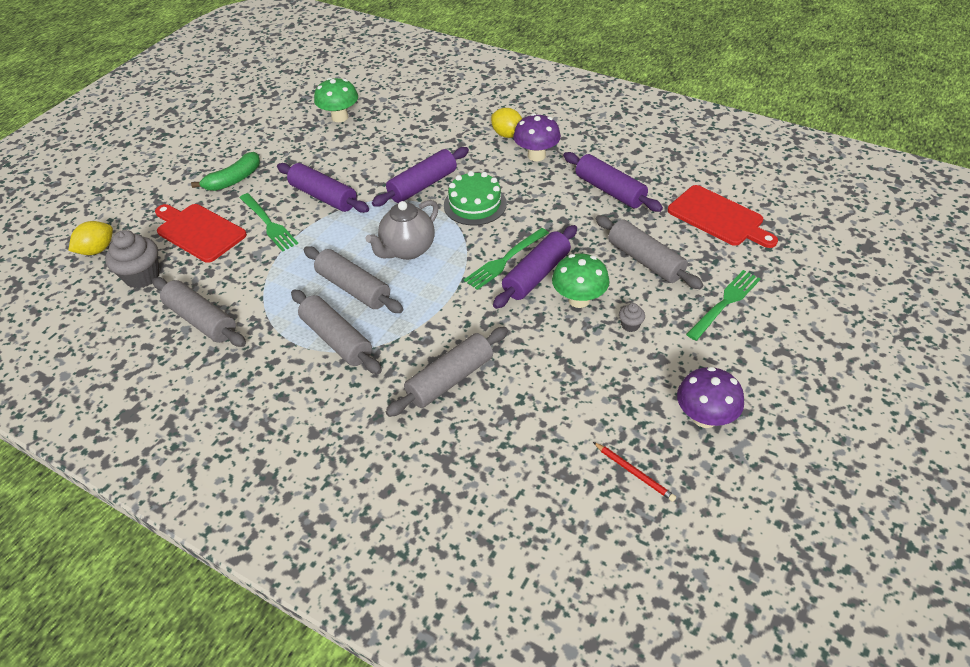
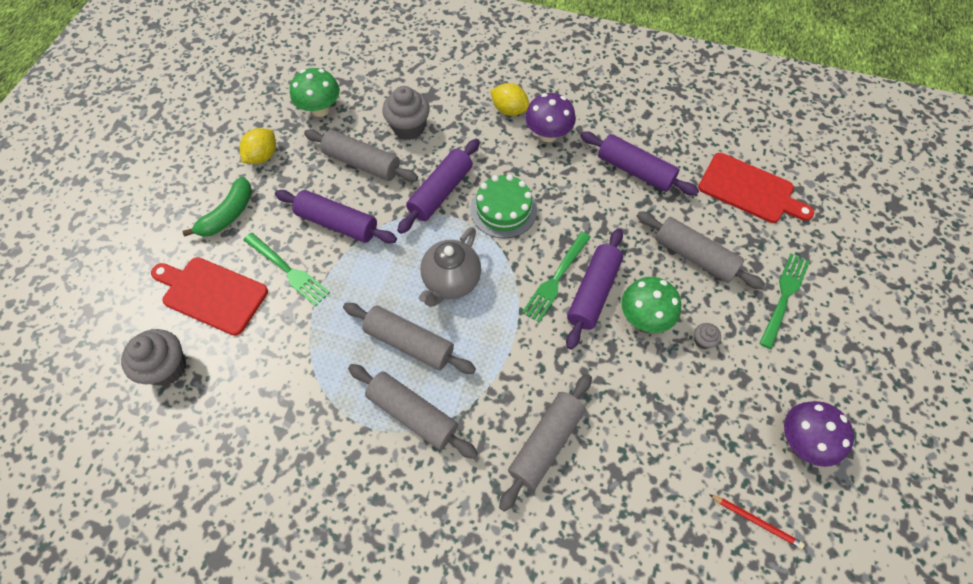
camera: 15 degrees left, 15 degrees up
(97, 250) = (100, 339): yellow lemon -> yellow lemon (262, 156)
(201, 320) = (256, 416): grey rolling pin -> grey rolling pin (362, 163)
(411, 138) = (409, 128): none -> grey cupcake

